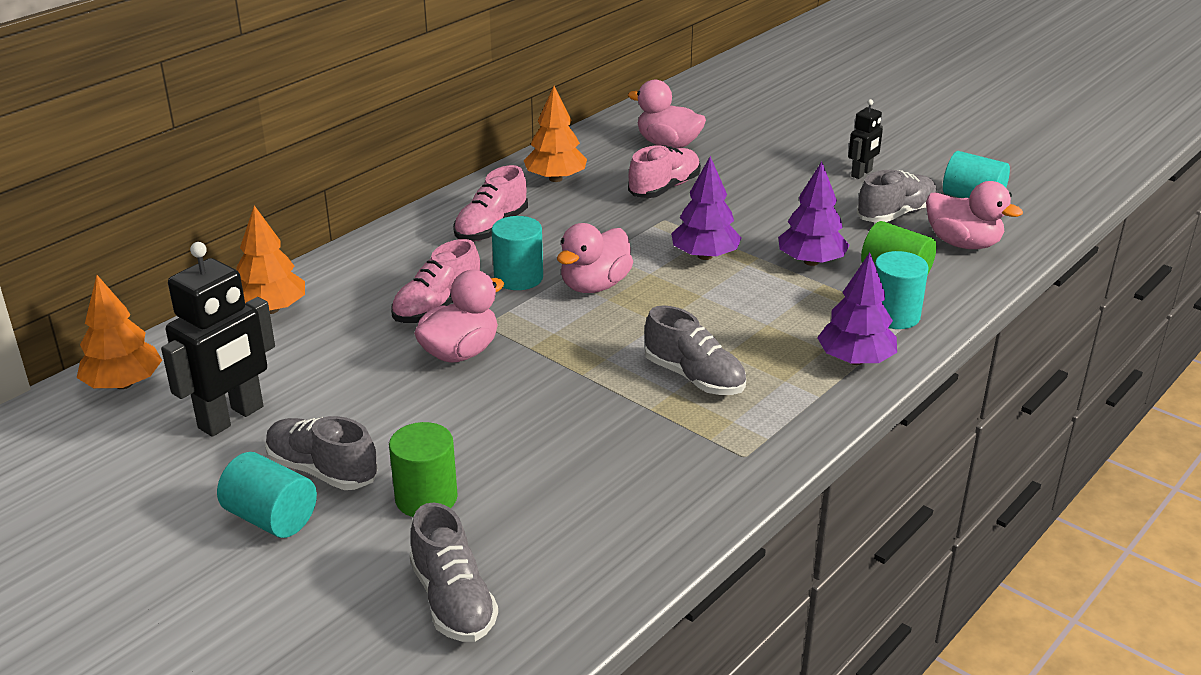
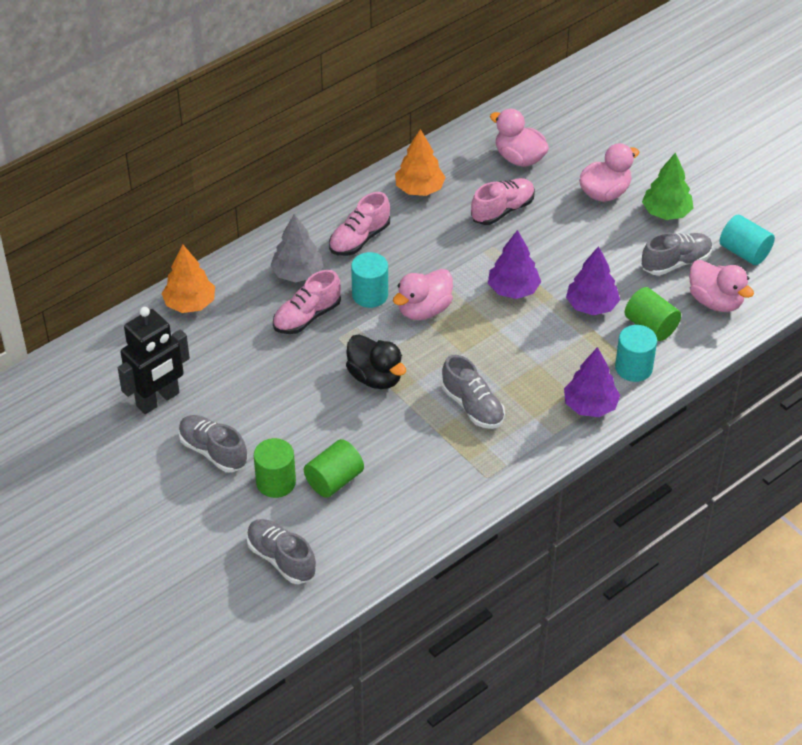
camera: 10 degrees right, 15 degrees up
(124, 384) = (88, 360): orange tree -> none
(271, 518) = (179, 484): turquoise cylinder -> none
(416, 266) = (297, 273): none -> grey tree
(453, 600) = (281, 559): grey shoe -> grey shoe turned 150 degrees clockwise
(460, 352) = (316, 362): pink duck -> pink duck (605, 193)
(516, 485) = (334, 480): none -> green cylinder
(548, 360) = (375, 377): none -> black duck
(861, 173) = (666, 212): black robot -> green tree

